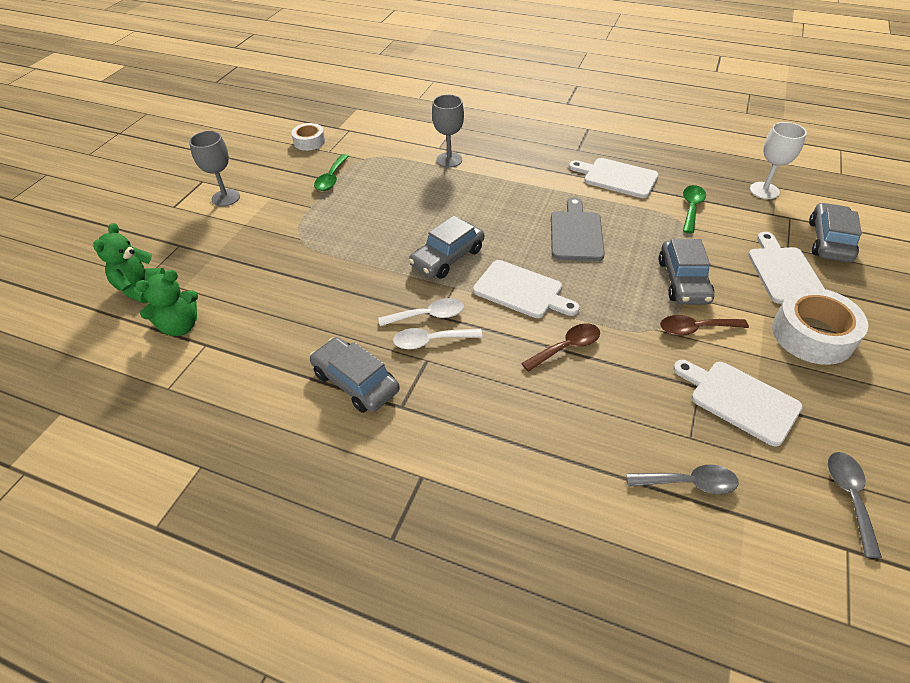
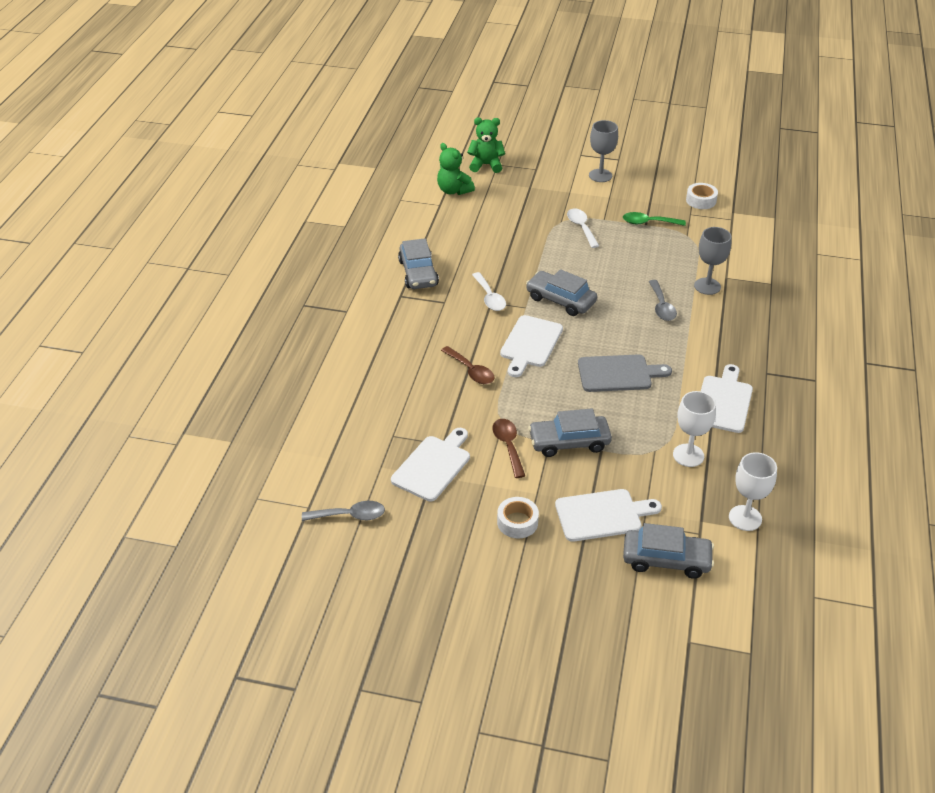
camera: 80 degrees right, 5 degrees down
(355, 382) = (418, 273): grey car -> grey car turned 135 degrees clockwise
(431, 341) = (463, 302): white spoon -> white spoon (581, 227)
(688, 483) = (353, 432): grey spoon -> grey spoon (661, 306)
(691, 208) = (688, 455): green spoon -> white goblet
(812, 335) = (517, 522): white tape -> white tape, size x0.58

